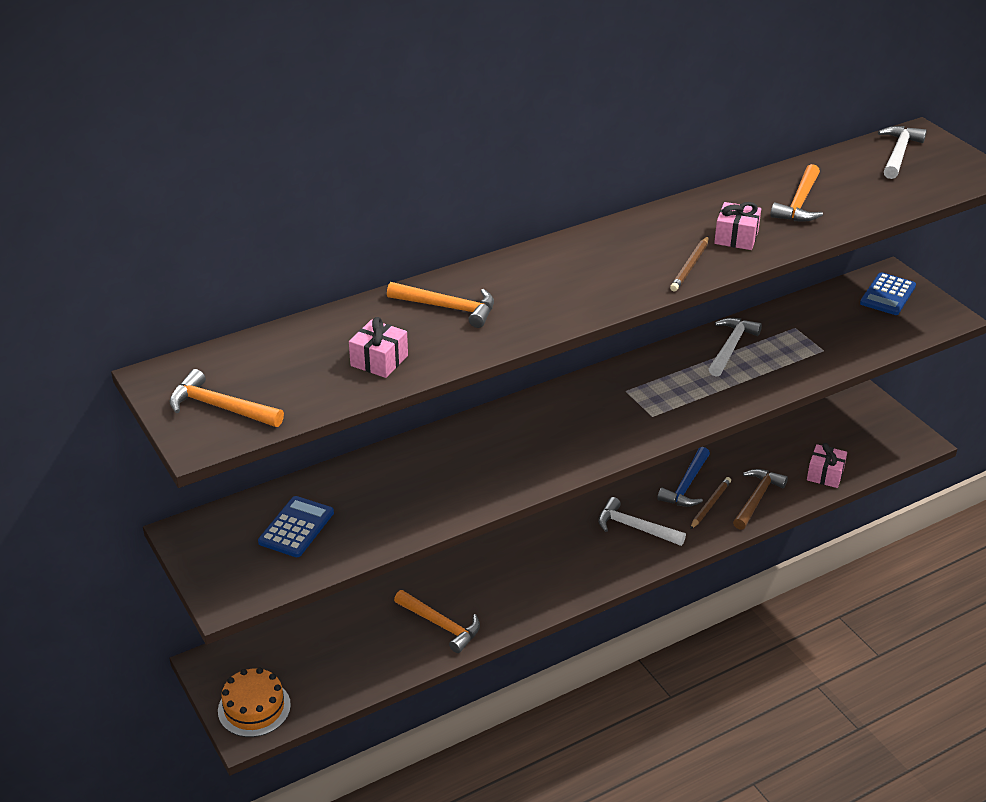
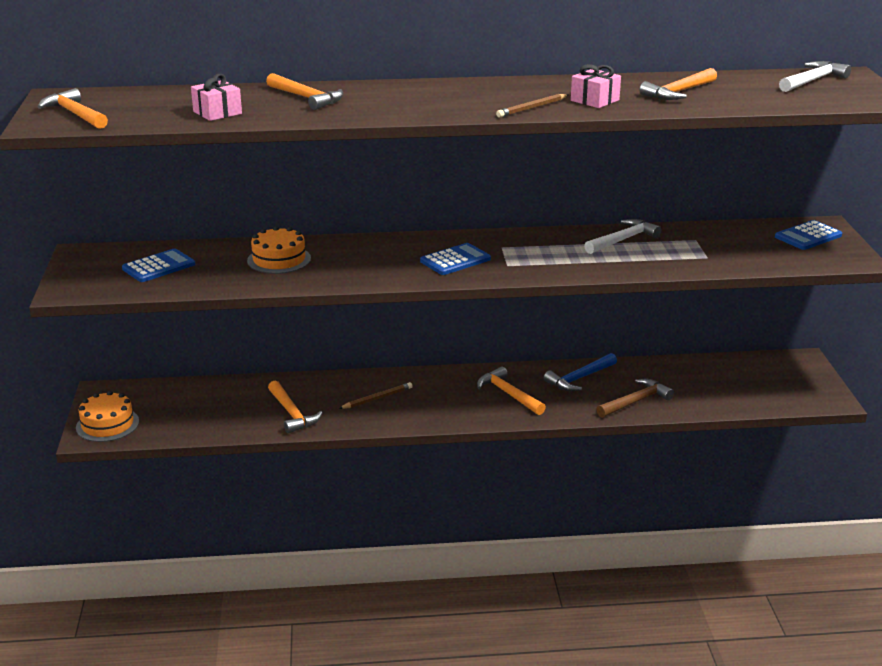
camera: 25 degrees right, 10 degrees down
(417, 477) = (279, 259): none -> orange cake
(597, 424) = (455, 260): none -> blue calculator
(635, 527) = (509, 394): white hammer -> orange hammer
(710, 504) = (589, 395): brown pencil -> brown pencil (377, 398)
(825, 474) = (716, 400): pink gift -> none

